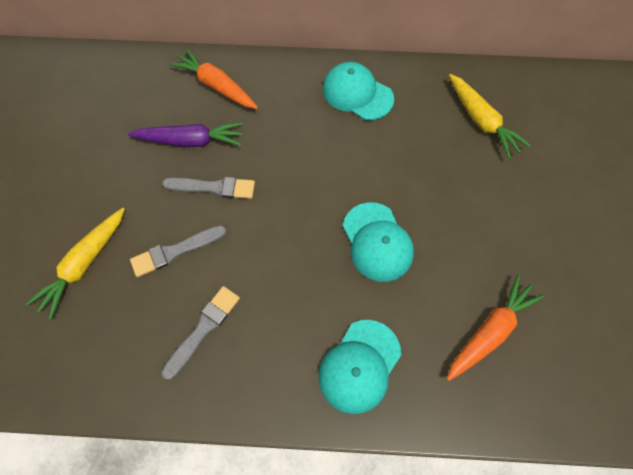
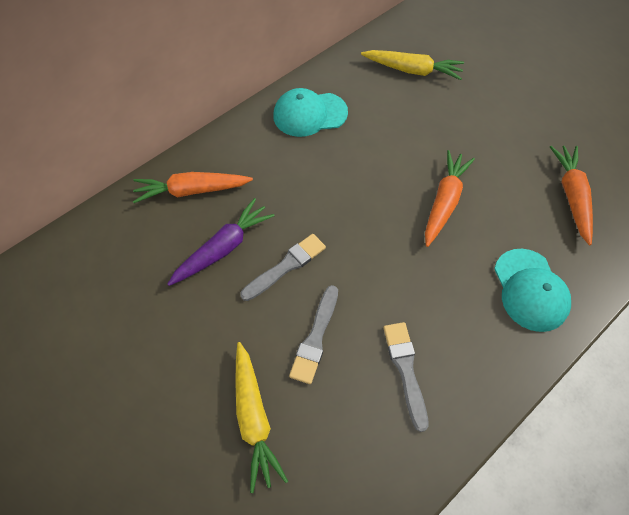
camera: 45 degrees left, 5 degrees down
(377, 242) = (444, 202): turquoise cap -> orange carrot

